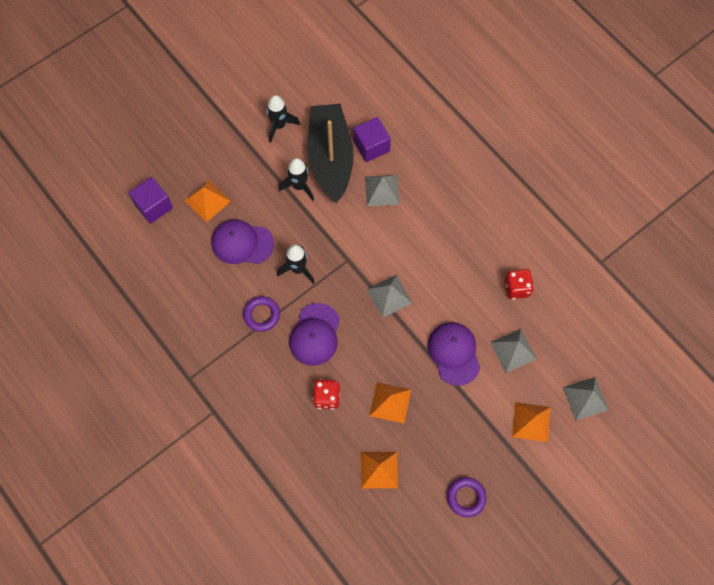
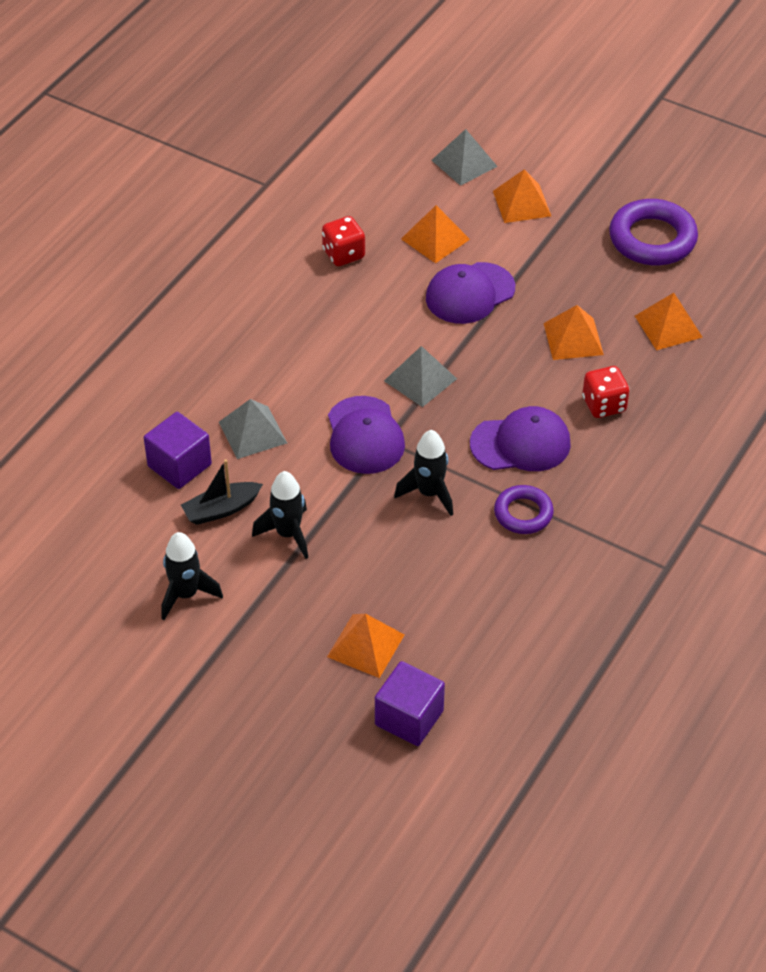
camera: 110 degrees left, 20 degrees down
(242, 243) = (419, 575): purple cap -> purple cap (365, 435)
(330, 158) = (221, 509): black boat -> black boat, size x0.45
(466, 497) = (652, 239): purple ring -> purple ring, size x1.67
(513, 350) = (435, 239): grey pyramid -> orange pyramid

